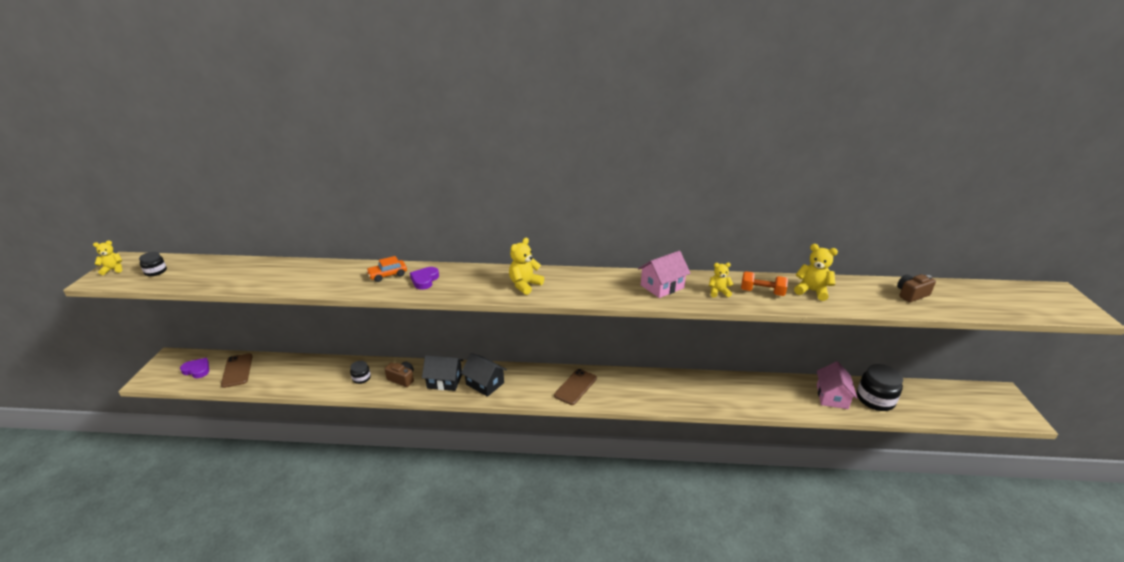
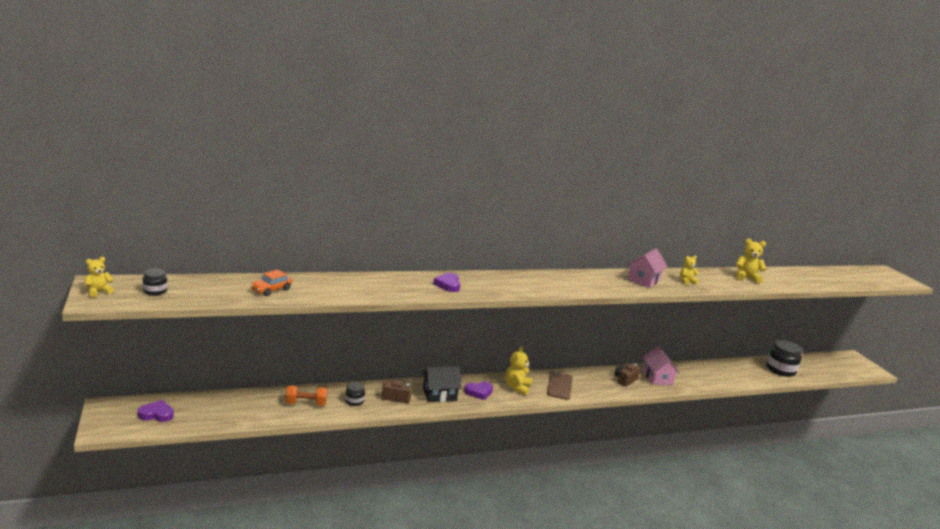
camera: 25 degrees left, 10 degrees down
(237, 370) = (207, 409): brown phone -> none
(388, 275) = (409, 282): orange car -> orange car (271, 290)
(485, 383) = (479, 392): black house -> purple heart
(525, 285) = (538, 284): yellow teddy bear -> yellow teddy bear (517, 387)
(762, 292) = (715, 280): orange dumbbell -> orange dumbbell (306, 404)
(832, 396) = (752, 371): pink house -> pink house (657, 378)
(911, 294) = (807, 276): brown camera -> brown camera (625, 380)

